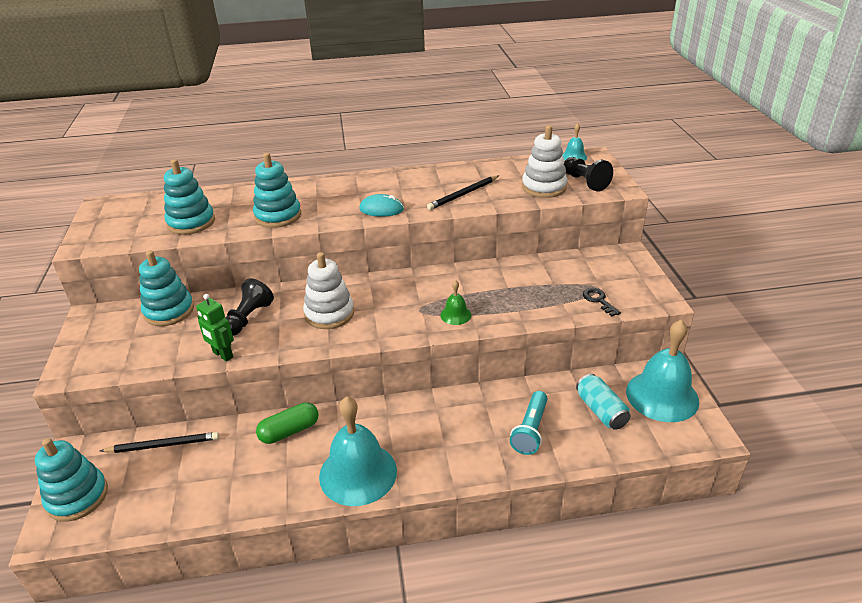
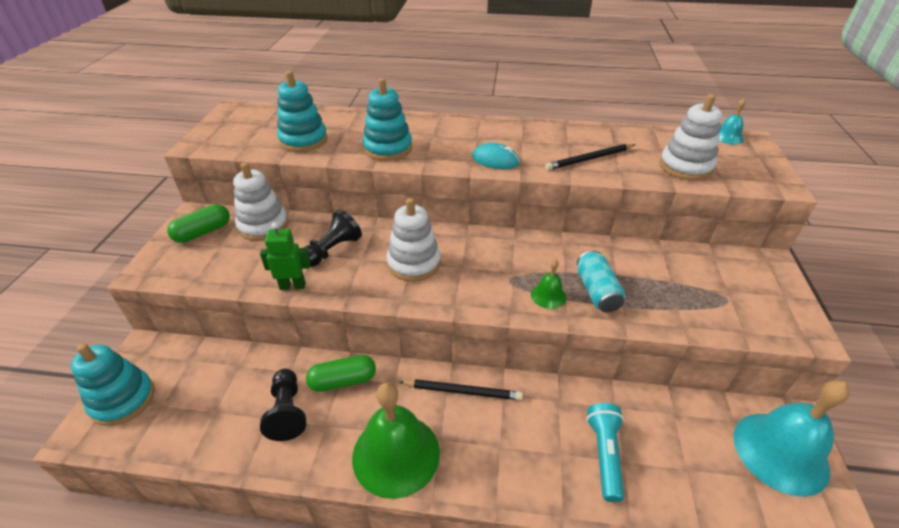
camera: 15 degrees right, 5 degrees up
(108, 329) = (203, 232): none -> green capsule
(163, 445) = (220, 363): black pencil -> black pencil (463, 391)
(169, 311) = (263, 226): turquoise stacking toy -> white stacking toy
(222, 355) = (292, 286): green robot -> green robot turned 120 degrees clockwise
(358, 473) = (396, 454): turquoise bell -> green bell
(530, 430) = (604, 454): turquoise flashlight -> turquoise flashlight turned 150 degrees clockwise
(585, 182) = (737, 169): black pawn -> black pawn (287, 411)
(598, 300) = (724, 316): black key -> none
(601, 411) = (697, 452): turquoise can -> turquoise can (597, 291)

